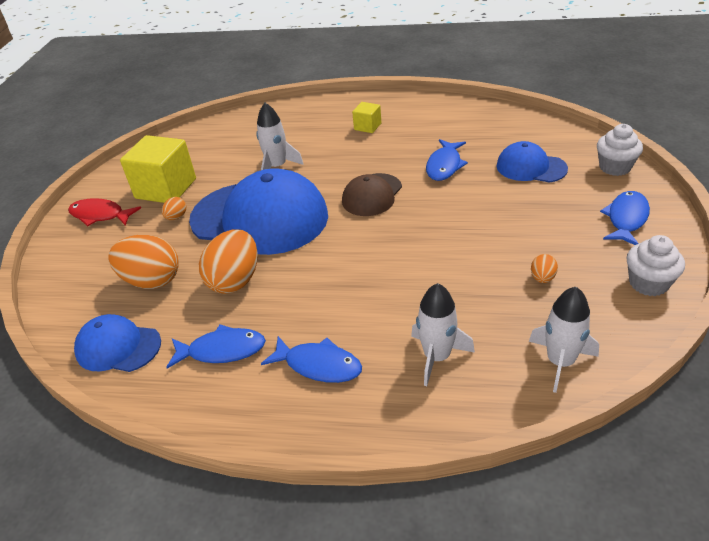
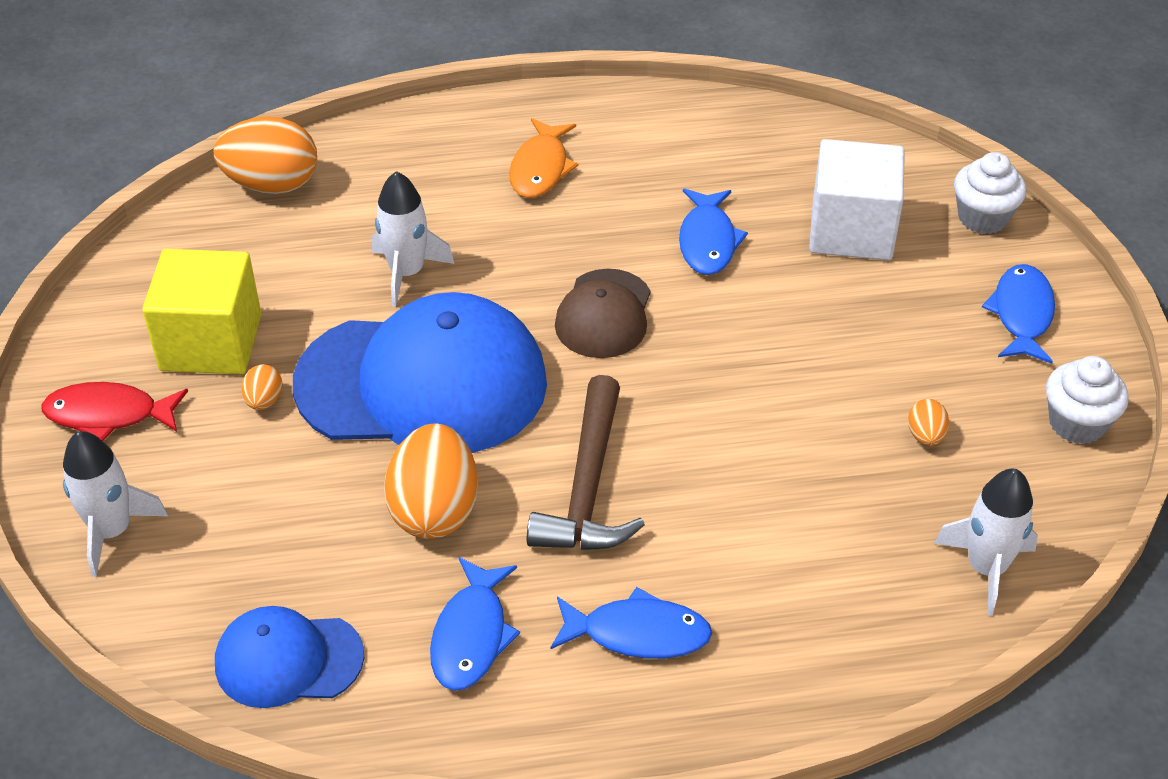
camera: 20 degrees left, 5 degrees up
(152, 280) = (283, 531): orange egg -> orange egg (272, 185)
(222, 350) = (471, 635): blue fish -> blue fish turned 120 degrees clockwise
(325, 280) = (588, 487): none -> brown hammer
(367, 126) = (540, 168): yellow cube -> orange fish
(437, 357) = (811, 590): white rocket -> white rocket (112, 531)
(531, 167) = (851, 231): blue cap -> white cube

